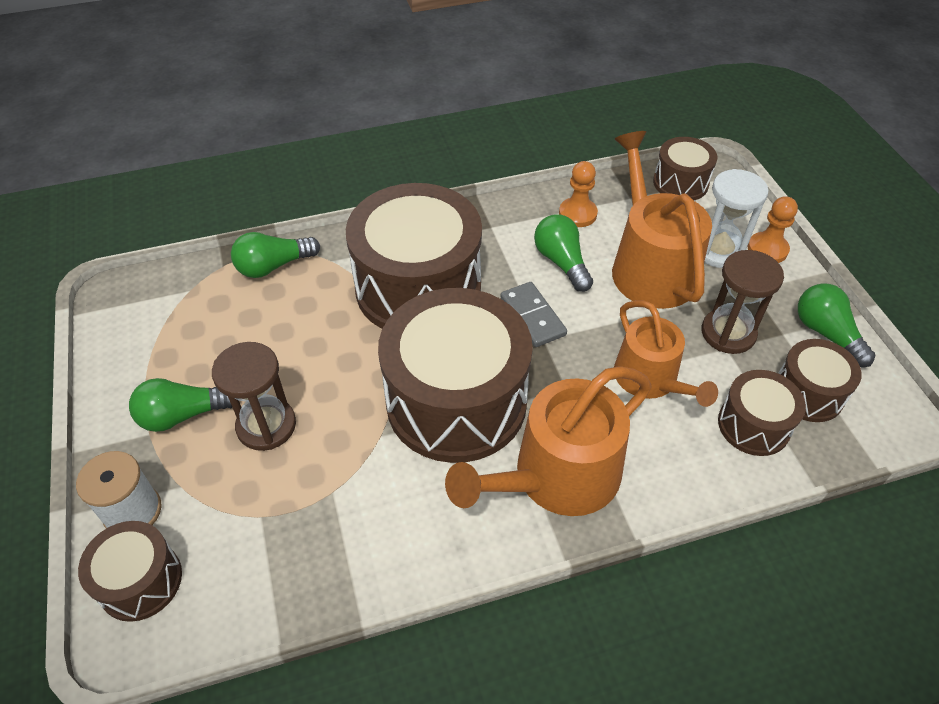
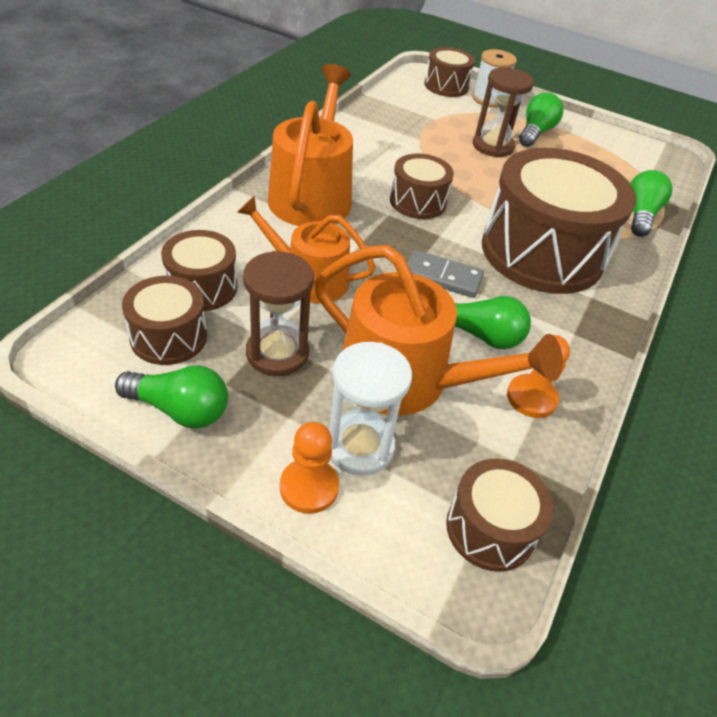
camera: 130 degrees right, 5 degrees down
(456, 401) = (418, 202): brown drum -> brown drum, size x0.49

